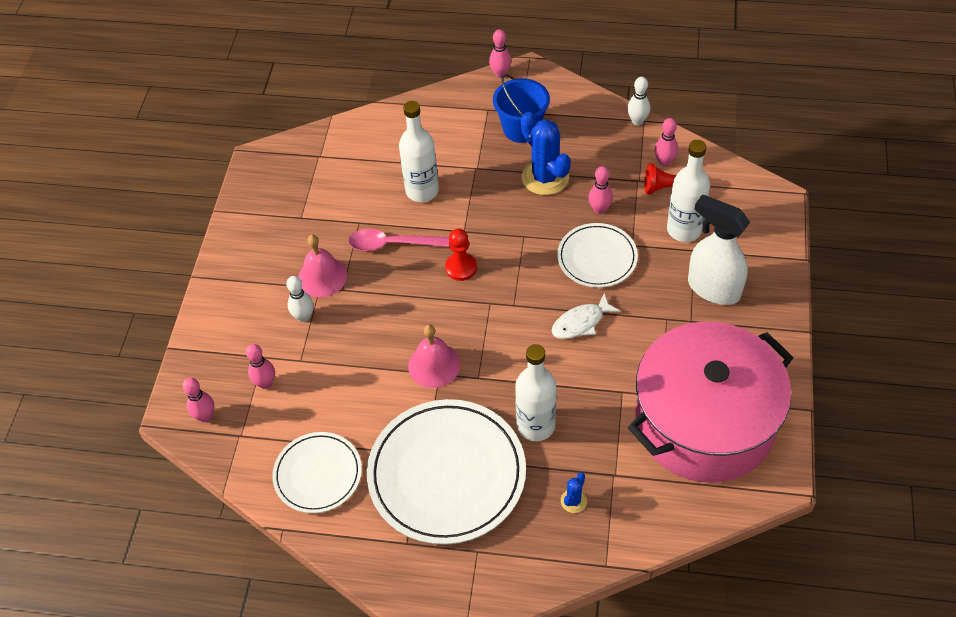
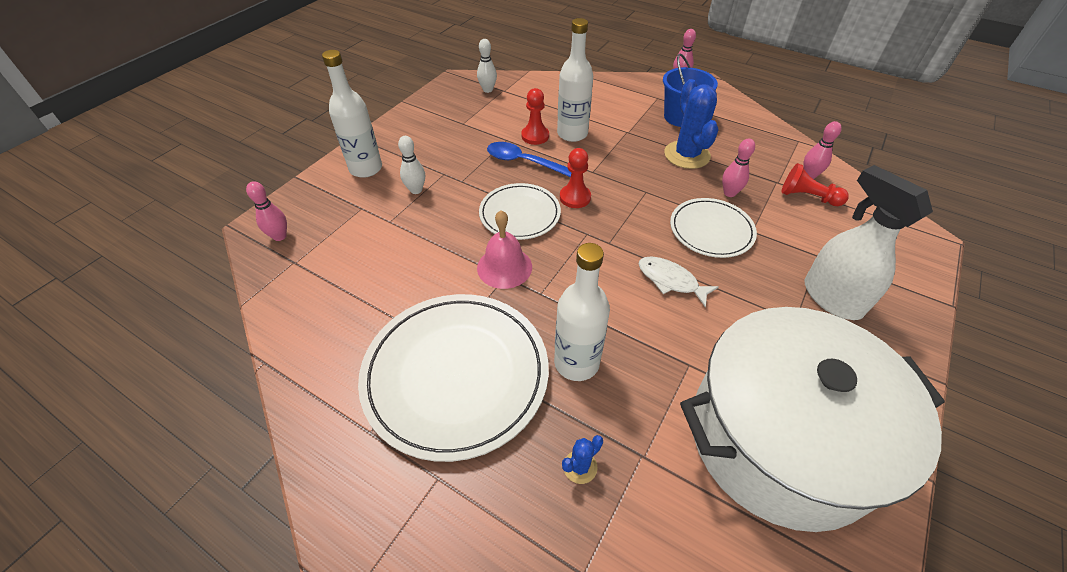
camera: 20 degrees right, 5 degrees down
(265, 383) = (347, 229): pink bowling pin -> none
(318, 474) = (334, 323): white plate -> white plate (519, 214)
(322, 277) = (451, 167): pink bell -> none
(386, 207) = (535, 136): none -> red pawn
(392, 244) = (524, 162): pink spoon -> blue spoon
(581, 322) = (670, 280): white fish -> white fish turned 45 degrees clockwise
(637, 121) = (792, 139): white bowling pin -> white bowling pin (487, 90)
(684, 230) = (813, 235): white bottle -> white bottle (366, 168)
(704, 422) = (780, 438): pink pot -> white pot

